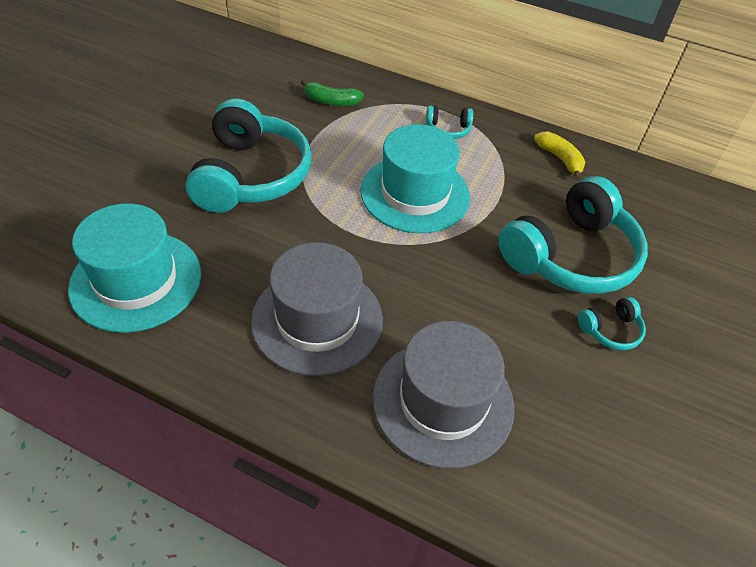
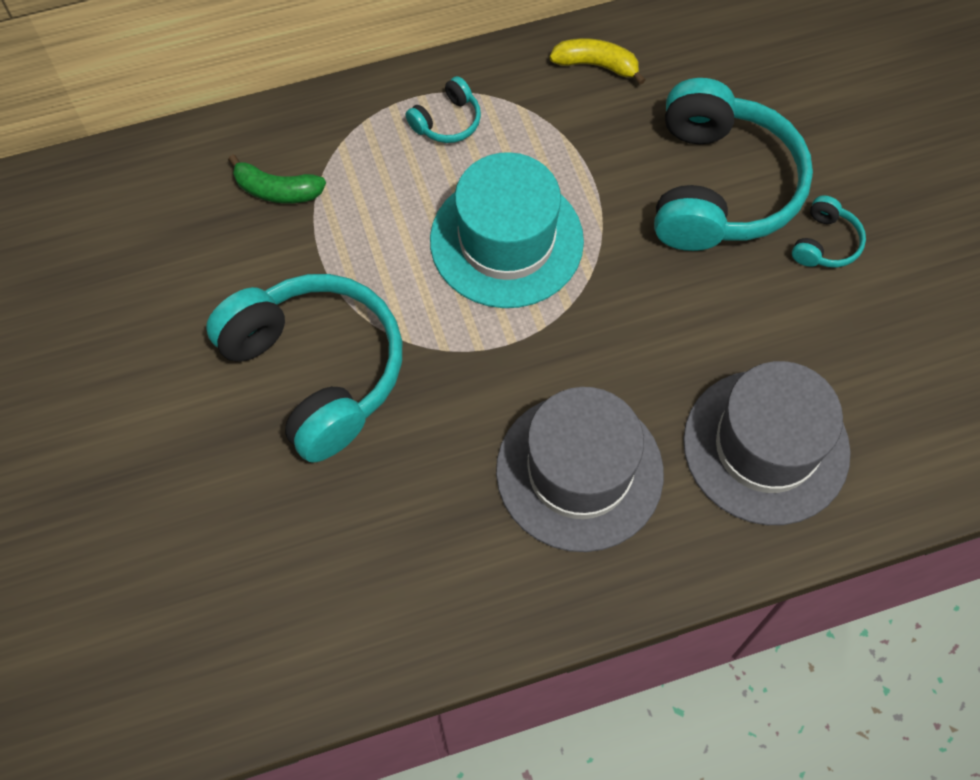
camera: 40 degrees left, 15 degrees up
(136, 280) = (364, 598): turquoise hat -> none
(331, 101) = (277, 190): green banana -> green banana turned 45 degrees clockwise

